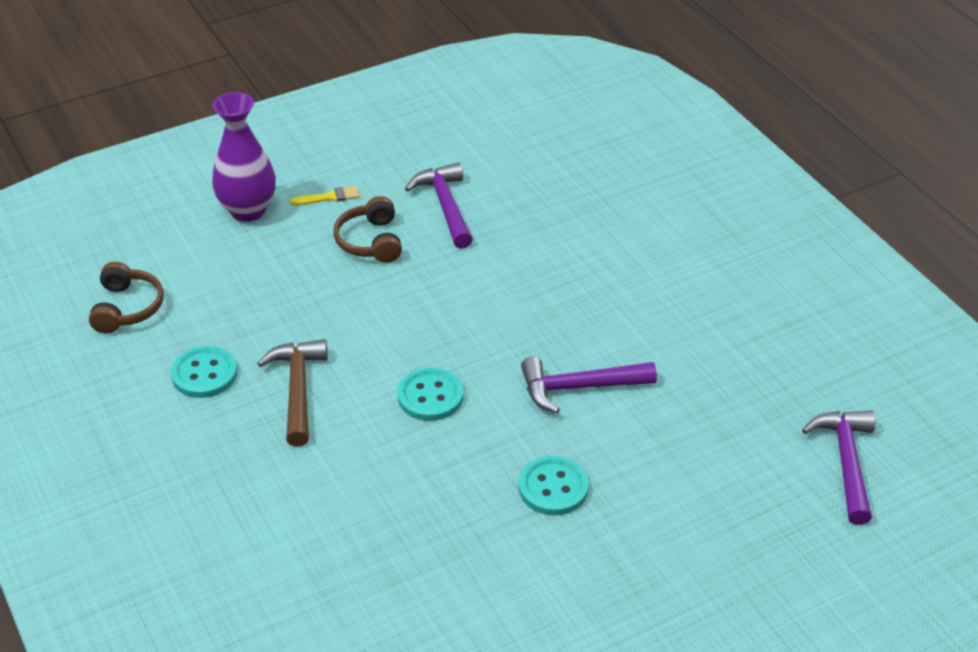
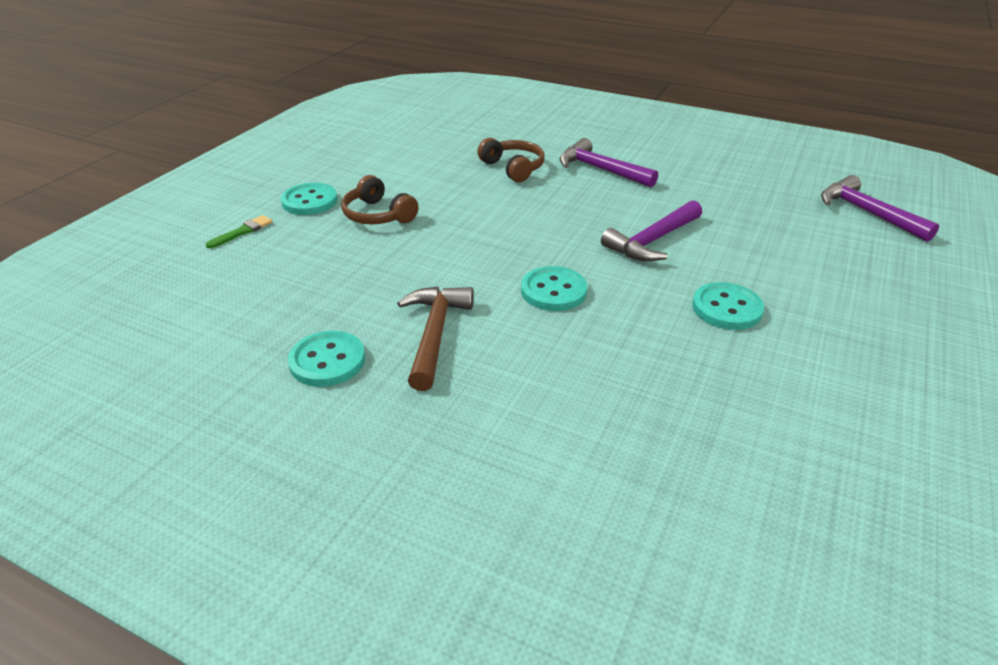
camera: 35 degrees left, 5 degrees down
(127, 308) = (185, 342): brown headphones -> brown headphones (513, 168)
(248, 210) = (242, 231): purple vase -> green brush
(298, 390) = (434, 334): brown hammer -> brown hammer turned 45 degrees clockwise
(329, 197) = (309, 201): yellow brush -> turquoise button
(445, 206) = (413, 177): purple hammer -> purple hammer (601, 169)

